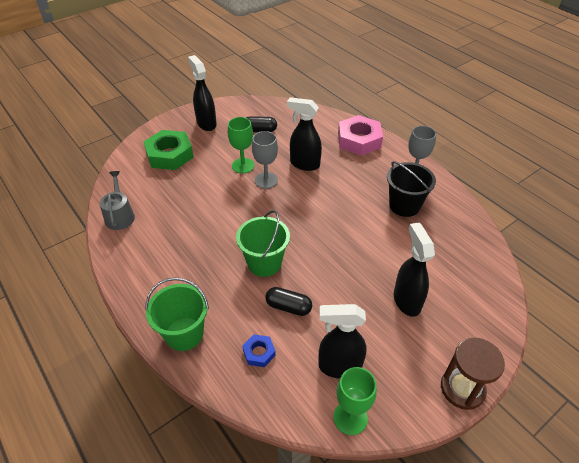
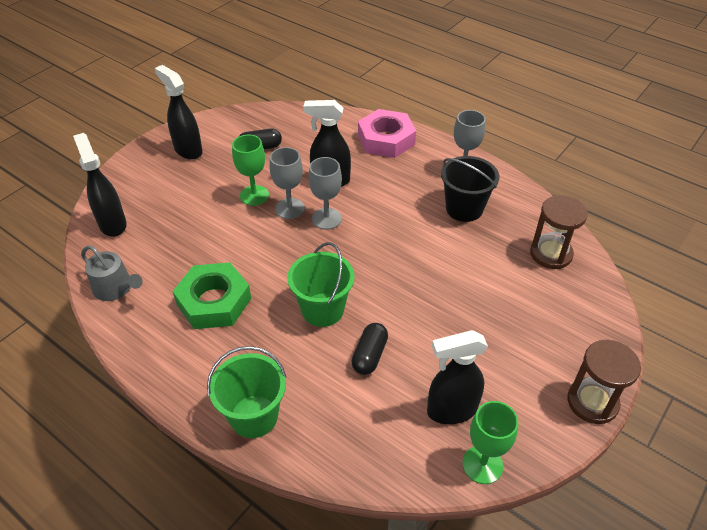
camera: 15 degrees left, 0 degrees up
(120, 215) = (116, 288): grey watering can -> grey watering can turned 150 degrees clockwise
(169, 155) = (154, 198): green nut -> green nut (214, 302)
(259, 353) = (353, 417): blue nut -> none
(288, 307) = (369, 355): black capsule -> black capsule turned 75 degrees counterclockwise
(291, 193) = (326, 219): none -> grey goblet
(406, 301) = (502, 318): black spray bottle -> black spray bottle (112, 224)
(466, 256) = (551, 254): none -> brown hourglass

